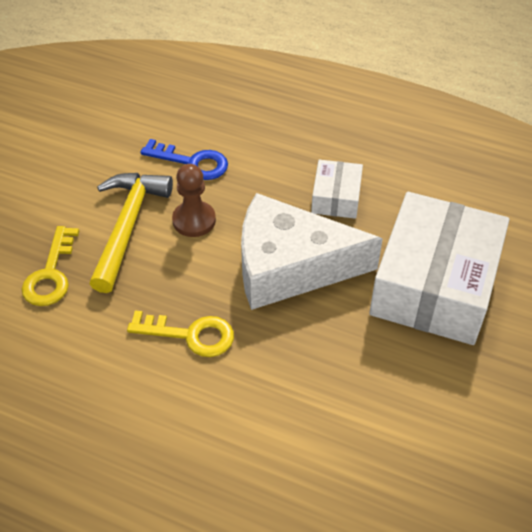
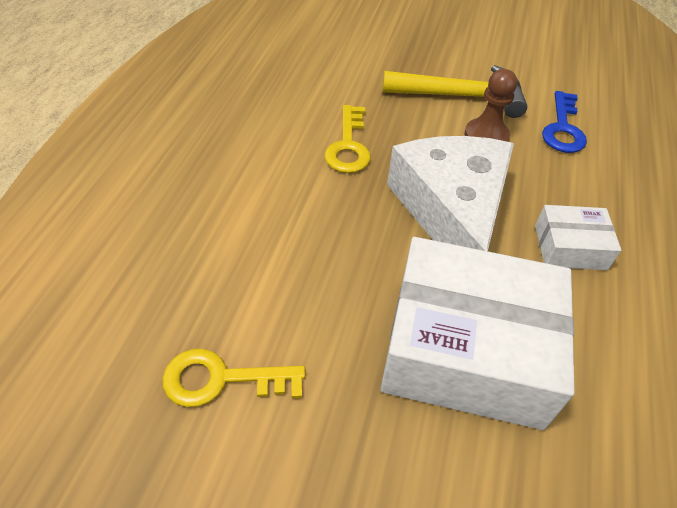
camera: 80 degrees right, 0 degrees up
(51, 274) = (394, 61): yellow key -> yellow key (222, 379)

